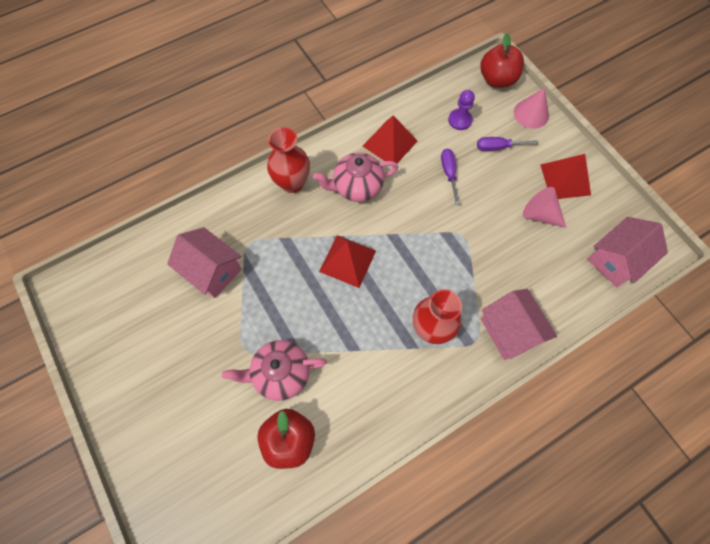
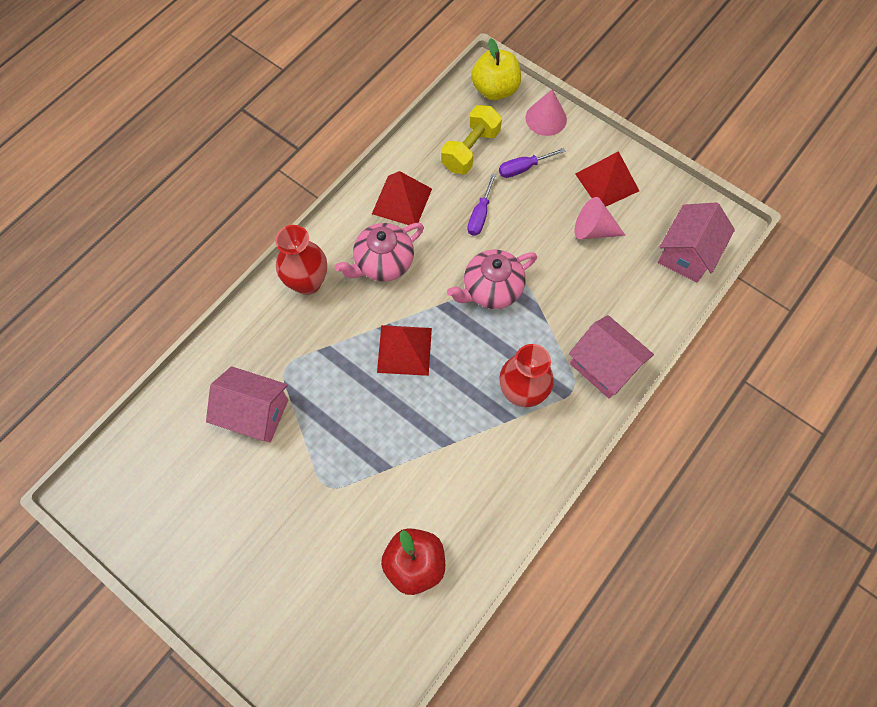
camera: 20 degrees left, 0 degrees up
(280, 373) = (378, 498): pink teapot -> pink teapot (491, 289)
(449, 173) = (480, 215): purple screwdriver -> purple screwdriver turned 135 degrees counterclockwise
(460, 120) = (470, 150): purple pawn -> yellow dumbbell
(497, 79) = (495, 90): red apple -> yellow apple

